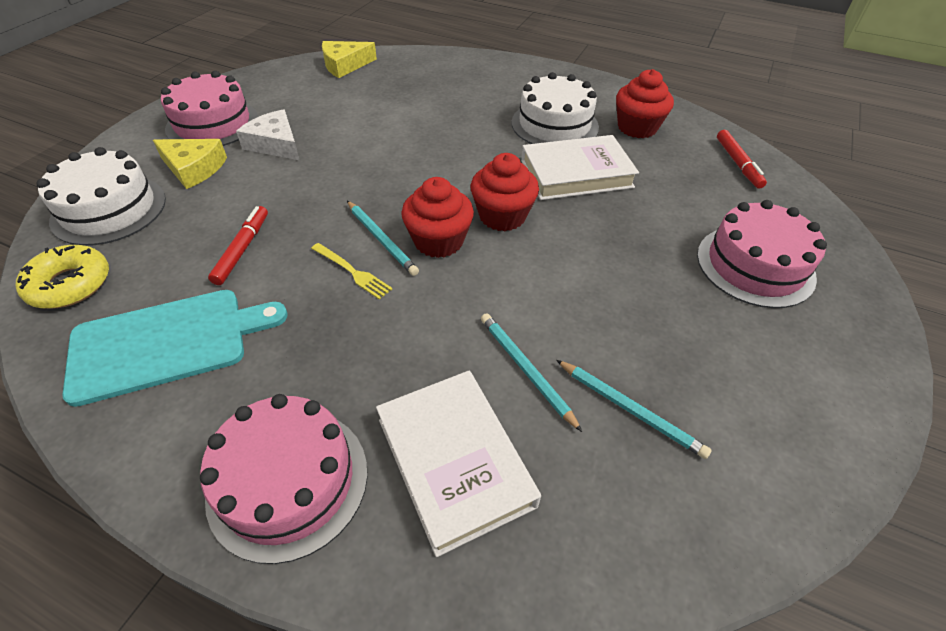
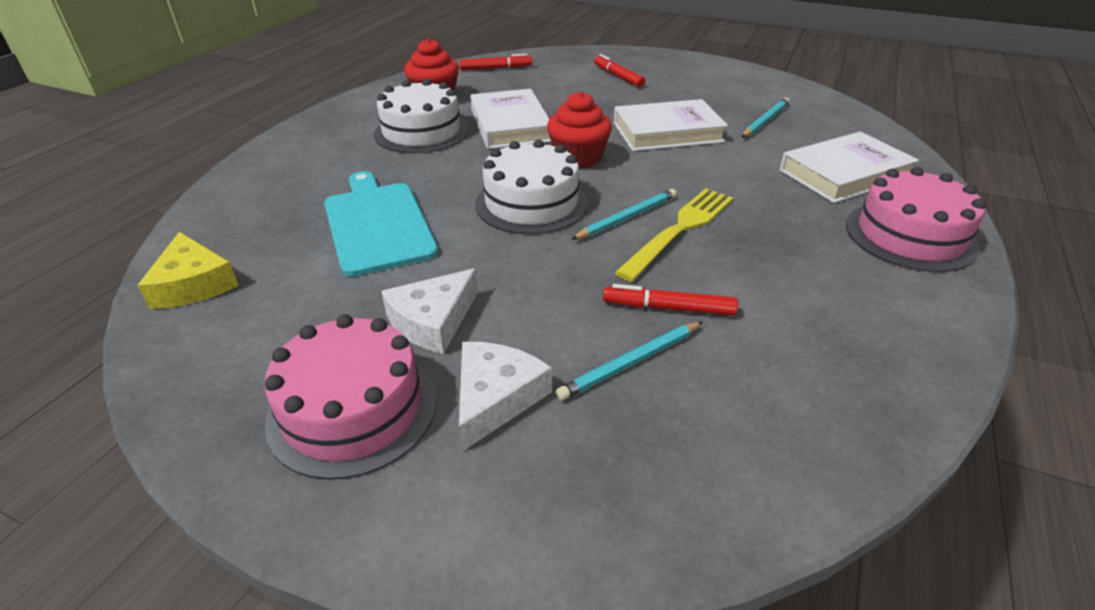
camera: 90 degrees left, 10 degrees down
(70, 284) = (788, 457): yellow donut -> none
(109, 209) = (615, 475): white cake -> white cake (531, 203)
(167, 343) = (829, 332): turquoise cutting board -> turquoise cutting board (377, 224)
(194, 168) = (495, 398): yellow cheese -> white cheese
(352, 272) = (680, 229): yellow fork -> yellow fork, size x1.79
(438, 241) = (621, 187): red cupcake -> none
(525, 370) = (753, 151): turquoise pencil -> turquoise pencil (631, 363)
(574, 292) = (667, 132): none -> white book
(755, 265) = (618, 76): pink cake -> red marker

